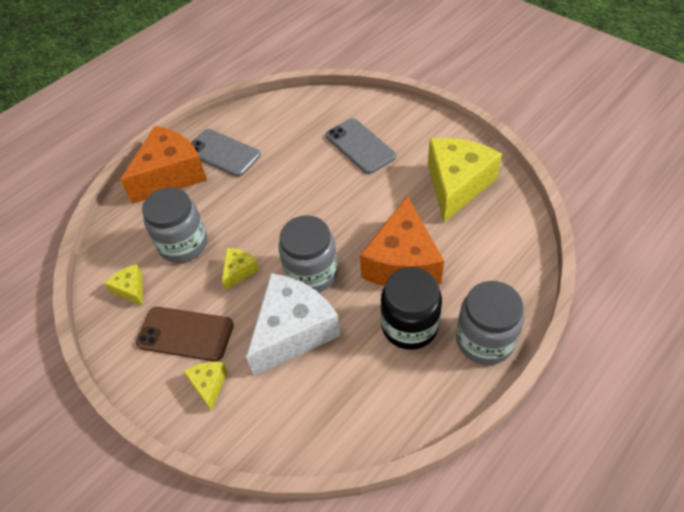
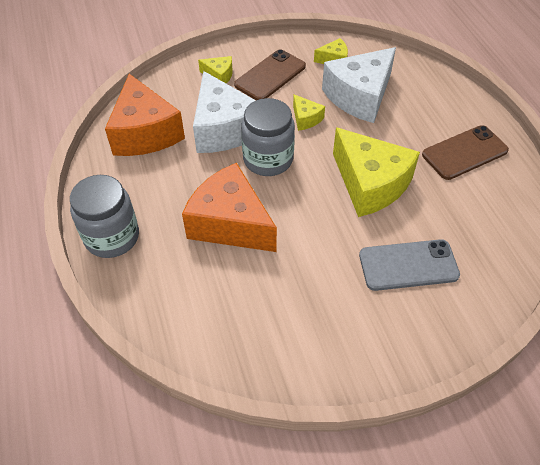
camera: 115 degrees right, 0 degrees up
(171, 175) = (453, 110): orange cheese -> orange cheese (145, 133)
(183, 244) = (359, 96): grey jar -> white cheese
(222, 153) = (464, 153): grey phone -> brown phone
(409, 326) = (167, 196): black jar -> none
(456, 185) = (290, 321): yellow cheese -> yellow cheese (370, 184)

